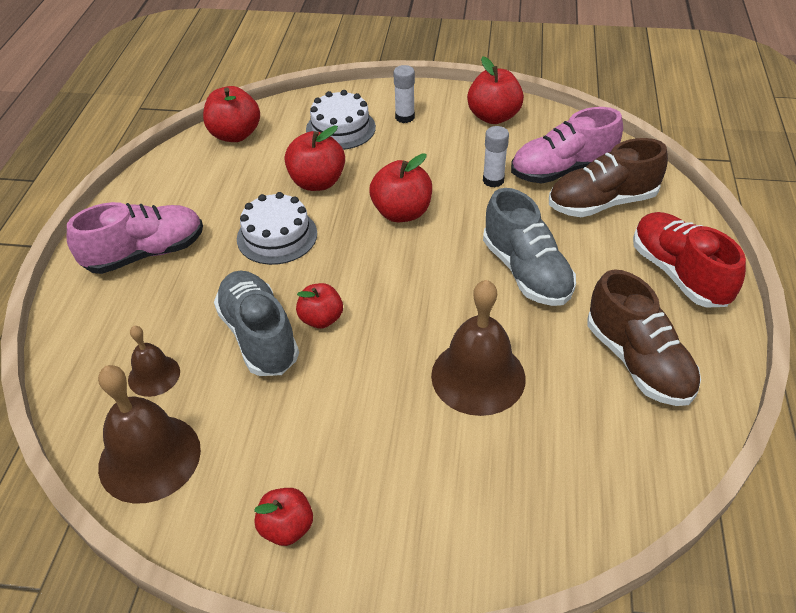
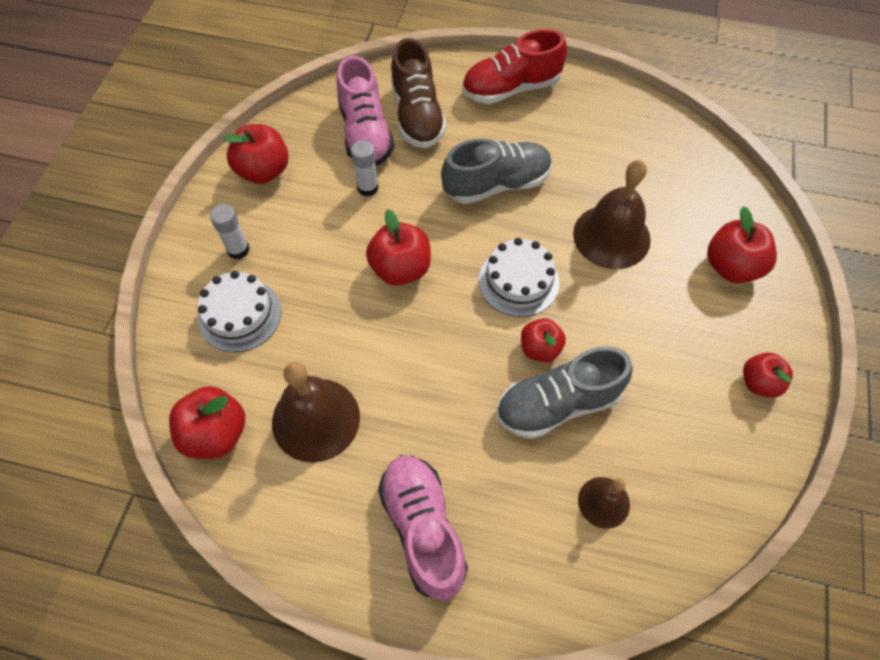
camera: 85 degrees left, 15 degrees up
(149, 457) = (699, 497): brown bell -> brown bell (316, 419)
(277, 236) = (416, 386): white cake -> white cake (518, 281)
(317, 182) = (334, 343): red apple -> red apple (731, 267)
(638, 361) = (599, 134): brown shoe -> none

